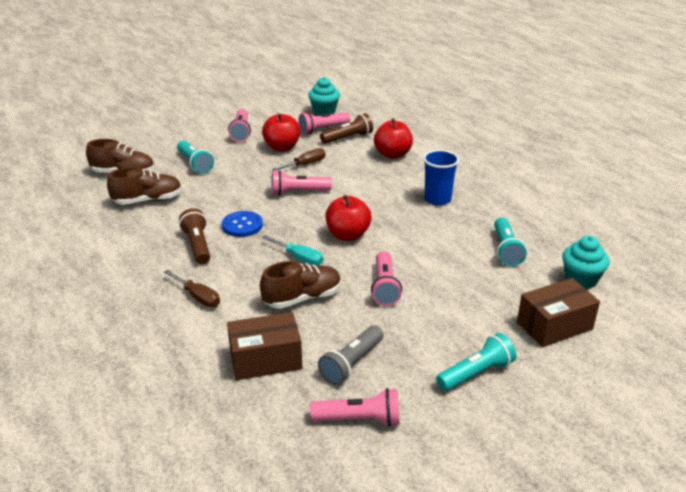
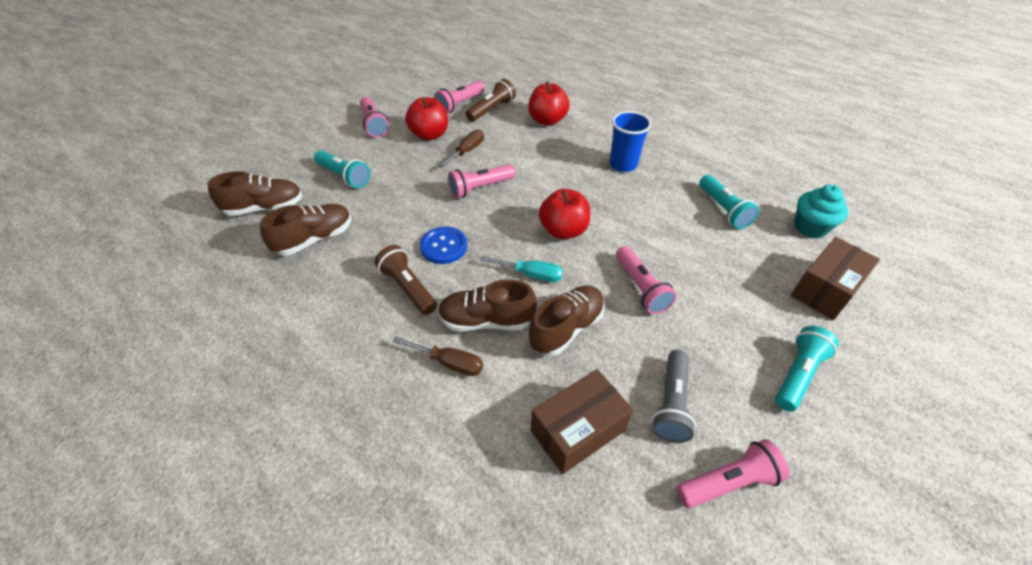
camera: 20 degrees left, 15 degrees up
(243, 279) = (486, 320): none -> brown shoe
(324, 111) = (448, 82): turquoise cupcake -> none

